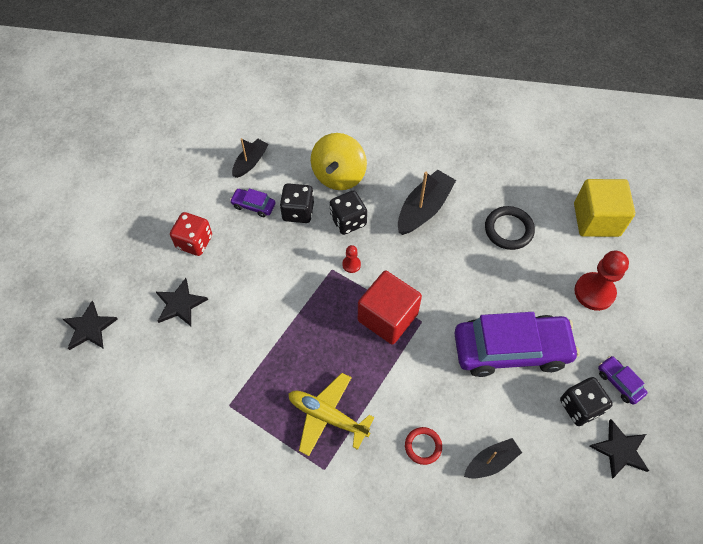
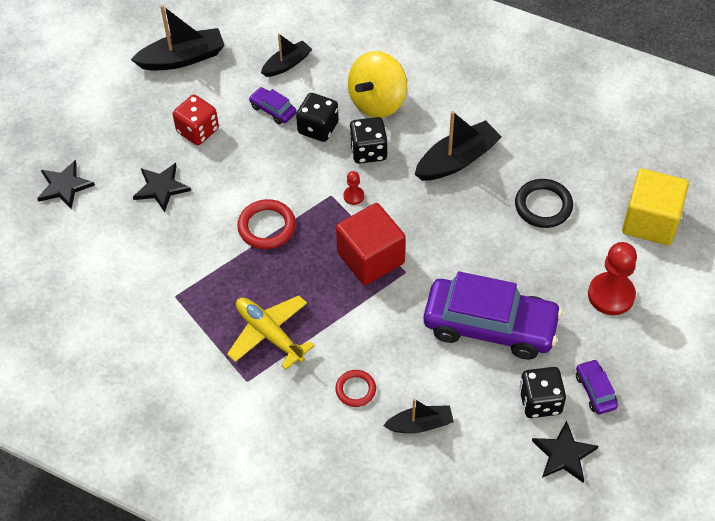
camera: 20 degrees right, 5 degrees down
(158, 179) = (182, 58): none -> black boat
(287, 314) = (267, 227): none -> red ring

